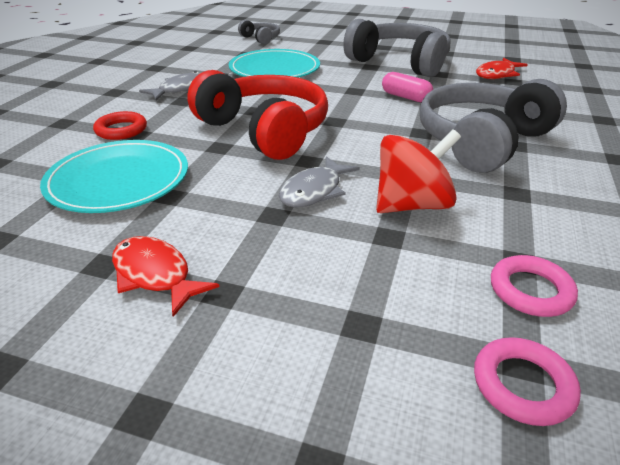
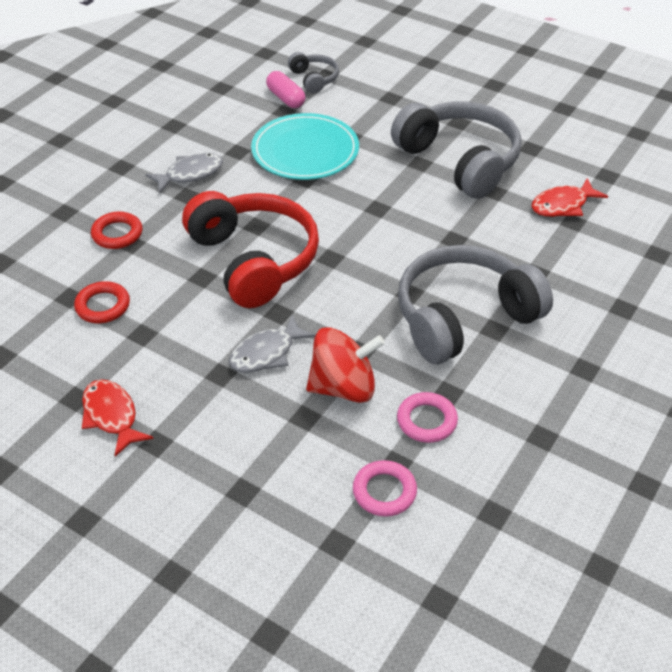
camera: 15 degrees right, 10 degrees up
(118, 180) = (103, 306): turquoise plate -> red ring
(405, 97) = (427, 230): pink capsule -> pink capsule (286, 98)
(523, 385) = (326, 558): pink ring -> pink ring (426, 421)

